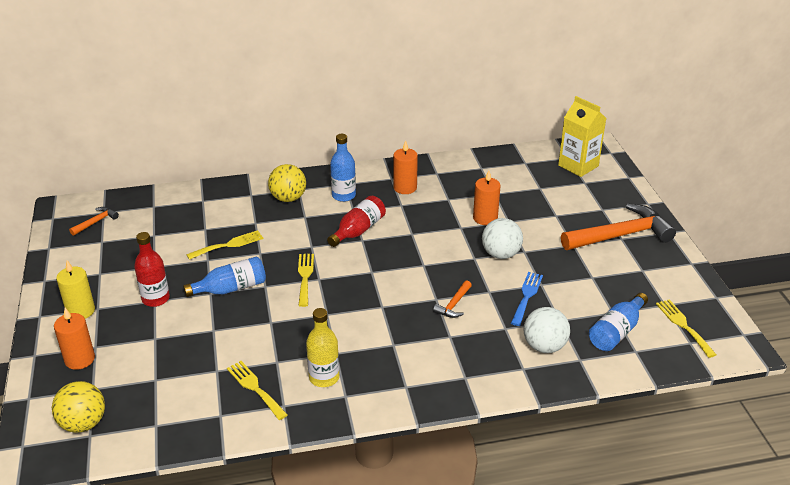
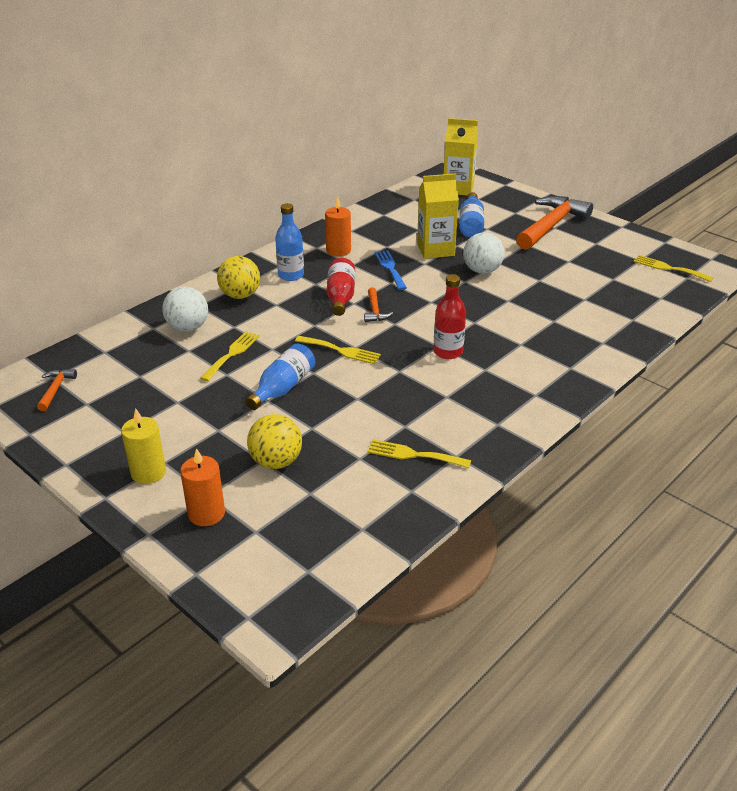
camera: 35 degrees left, 0 degrees up
(83, 423) = (287, 564): yellow ball -> yellow ball (276, 462)
(156, 299) = (217, 427): red bottle -> red bottle (448, 352)
(305, 277) = (341, 350): yellow fork -> yellow fork turned 150 degrees clockwise
(324, 378) = (462, 419): yellow bottle -> none
(454, 305) = (494, 320): orange hammer -> orange hammer (375, 311)
(485, 218) = (435, 249): orange candle -> yellow carton
(526, 296) = (540, 292): blue fork -> blue fork (390, 268)
(544, 346) = (597, 321): white ball -> white ball (188, 328)
(616, 332) = (632, 290): blue bottle -> blue bottle (471, 224)

